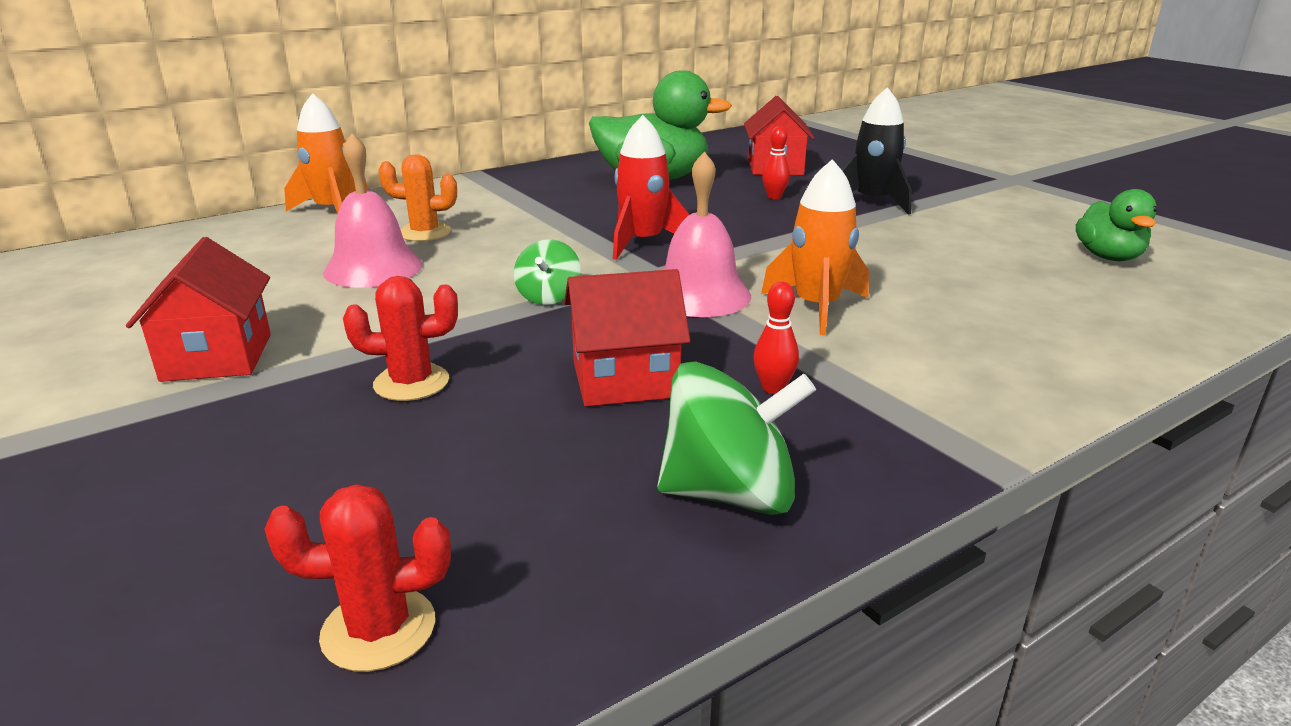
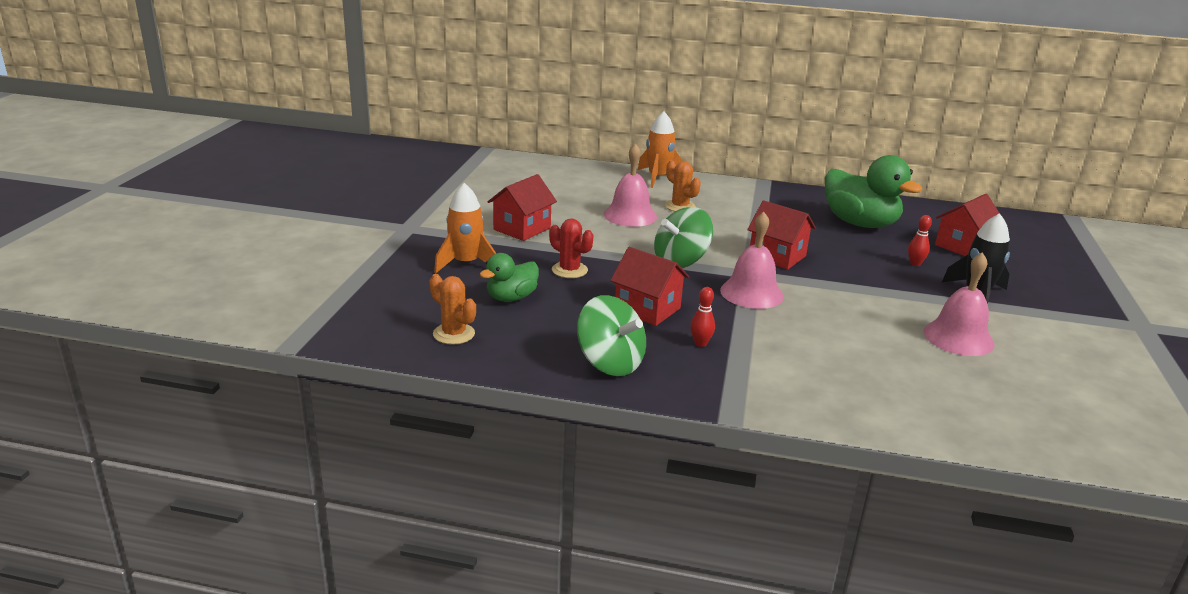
camera: 45 degrees right, 0 degrees up
(378, 629) = (454, 334): red cactus -> orange cactus
(548, 296) = (680, 261): green spinning top -> green spinning top, size x1.72
(643, 243) = (777, 256): red rocket -> red house
(816, 307) = (798, 326): orange rocket -> orange rocket (466, 263)
(949, 247) = (958, 337): none -> pink bell
(1108, 257) = (1061, 393): green duck -> green duck (511, 298)

